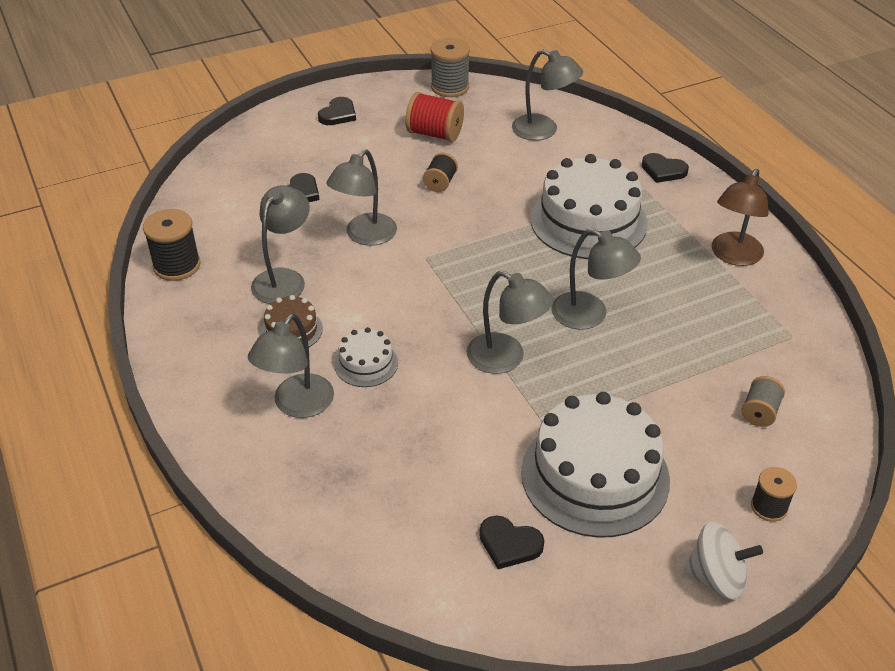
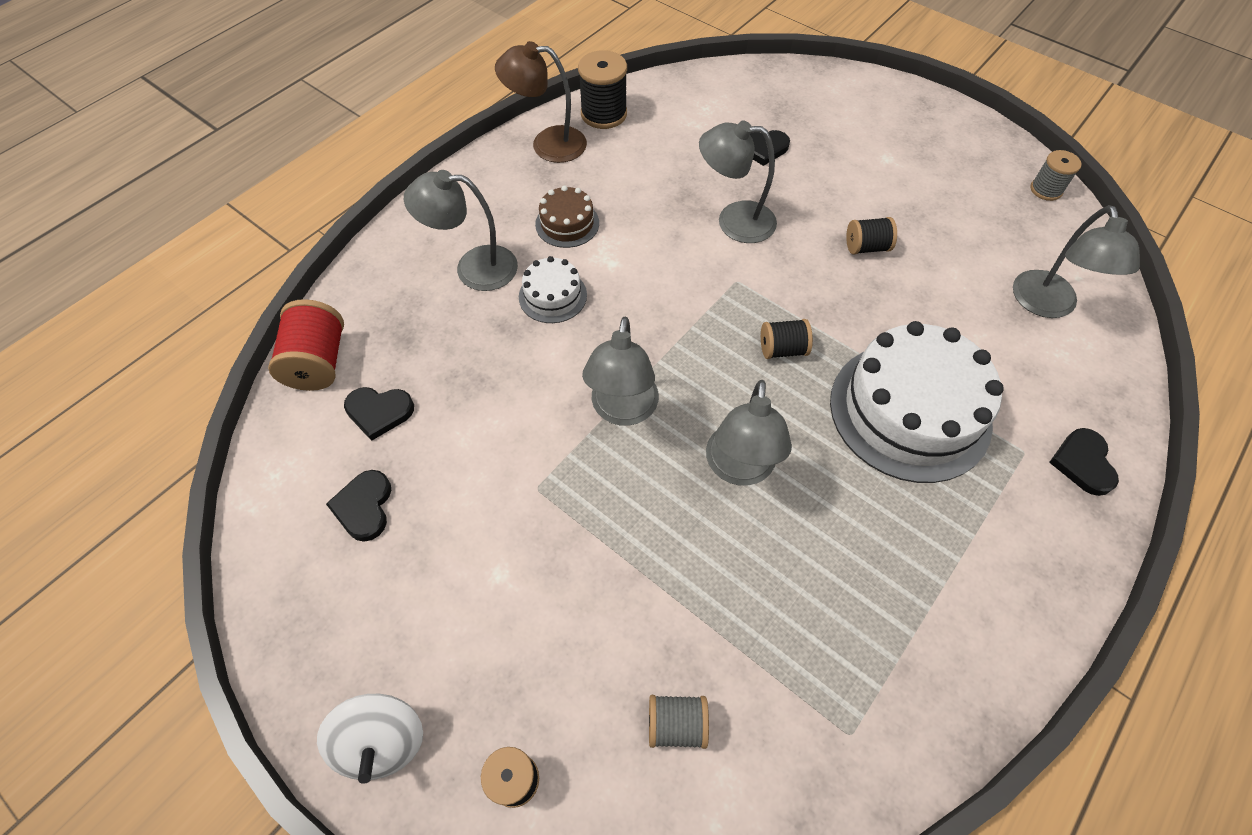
camera: 65 degrees right, 15 degrees up
(284, 279) = (632, 189): grey lamp -> none
(338, 114) = (909, 123): black heart -> black heart (379, 412)
(435, 134) = (947, 210): red spool -> red spool (318, 362)
(450, 87) = (1046, 190): grey spool -> grey spool, size x0.63
(503, 257) = (782, 349): none -> black spool
(595, 475) = (487, 558): white cake -> none
(733, 256) = (966, 606): brown lamp -> brown lamp (547, 144)

